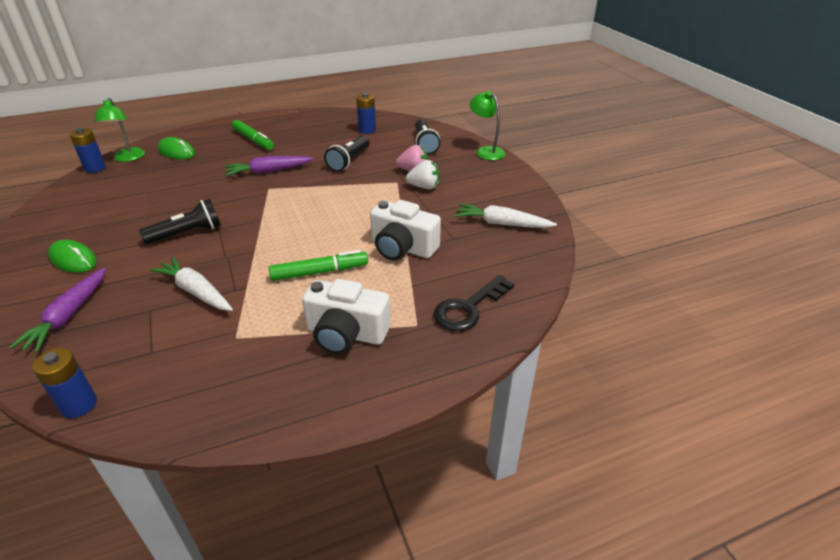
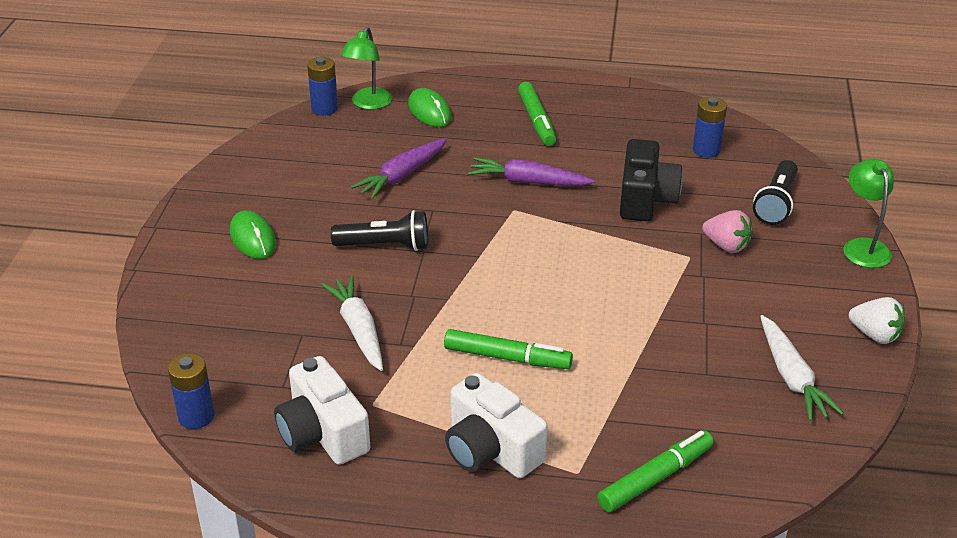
camera: 30 degrees right, 0 degrees up
(68, 316) = (223, 310): purple carrot -> purple carrot (402, 176)
(349, 161) = (645, 199): black flashlight -> black camera
(402, 248) = (629, 363): white camera -> white camera (322, 433)
(424, 187) = (723, 278): white strawberry -> white strawberry (875, 335)
(468, 308) = (655, 478): black key -> green marker
(502, 224) = (791, 377): white carrot -> white carrot turned 150 degrees counterclockwise

